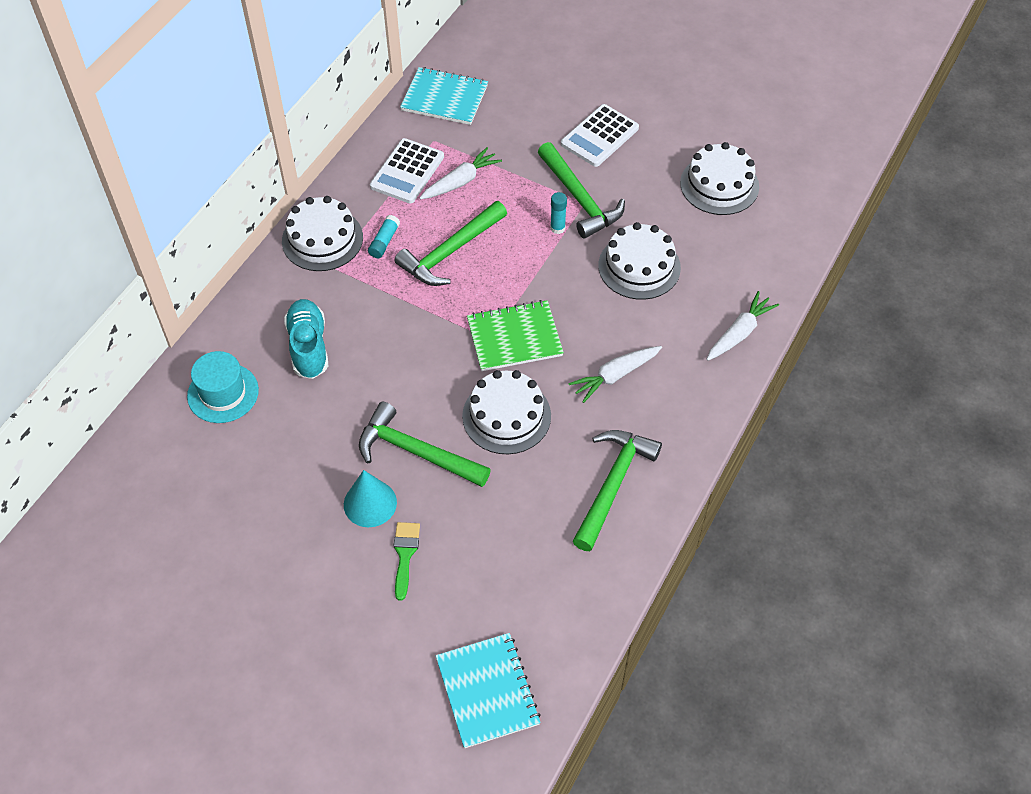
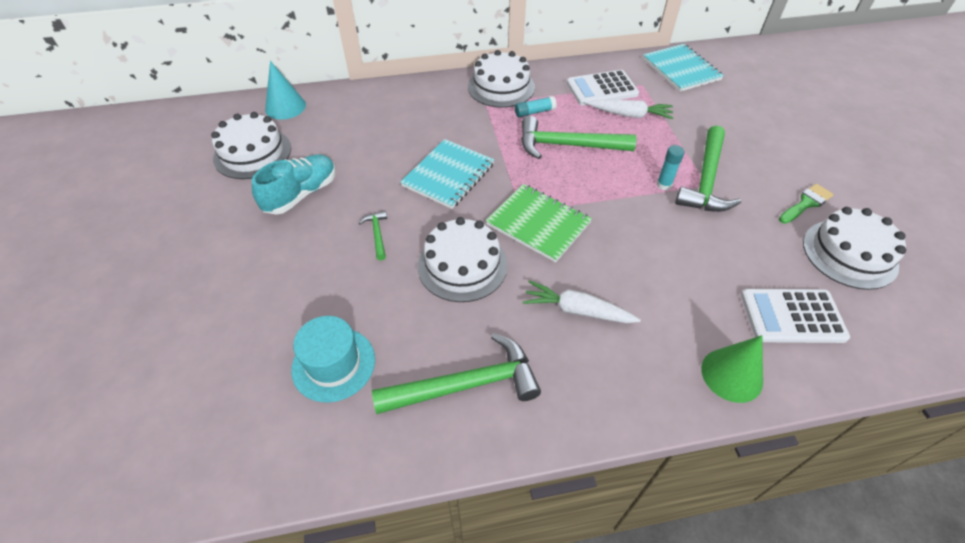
camera: 50 degrees right, 5 degrees down
(223, 393) = (336, 117): turquoise hat -> turquoise hat (333, 364)
(308, 347) = (411, 130): turquoise shoe -> turquoise shoe (301, 194)
(370, 503) = (308, 237): turquoise cone -> turquoise cone (285, 107)
(405, 555) = (276, 286): green brush -> green brush (806, 203)
(416, 452) = (377, 234): green hammer -> green hammer, size x0.46
(487, 691) = (171, 433): turquoise notebook -> turquoise notebook (448, 175)
(599, 136) = (774, 155): white calculator -> white calculator (792, 316)
(639, 266) = (699, 255): white cake -> white cake (252, 153)
(739, 333) = (731, 375): white carrot -> green cone

